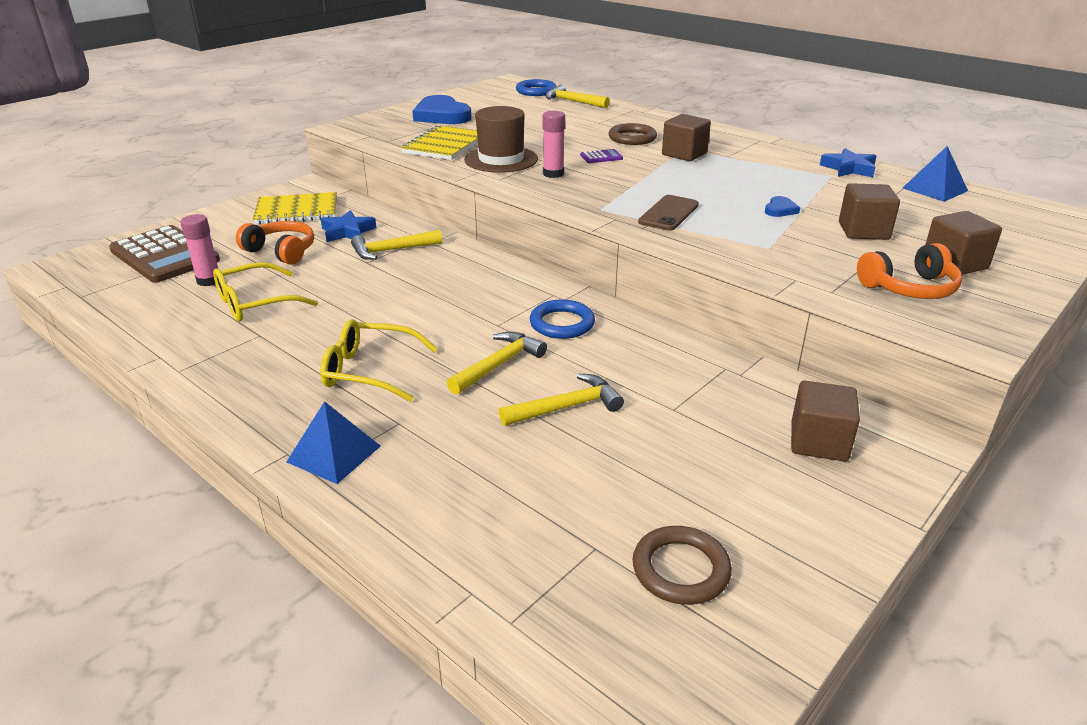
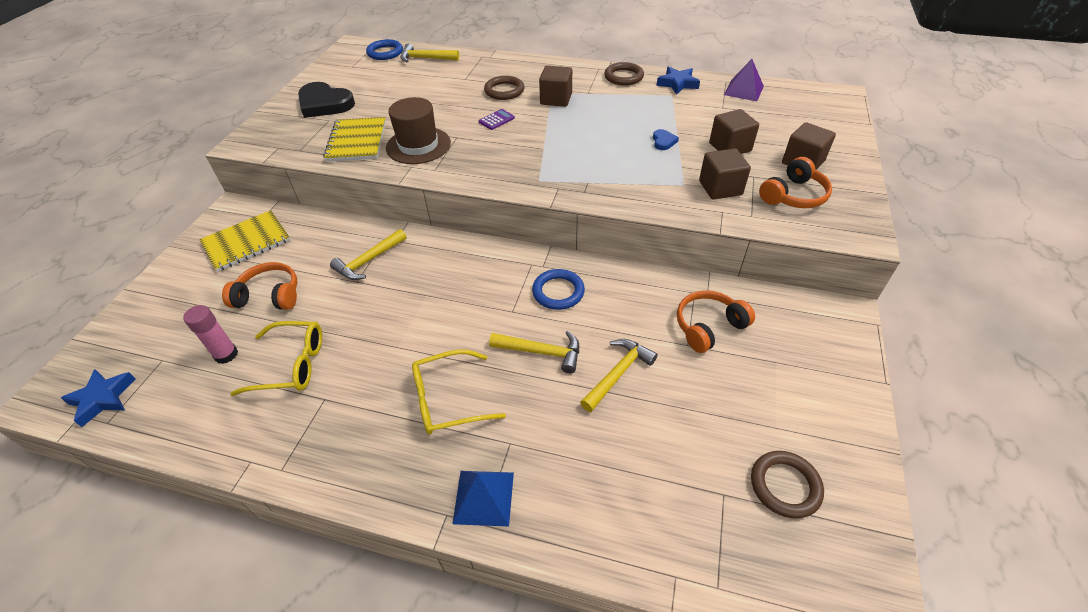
camera: 25 degrees left, 15 degrees up
(164, 255) = (156, 340): brown calculator -> none
(255, 303) = (291, 365): yellow glasses -> yellow glasses turned 120 degrees counterclockwise
(347, 232) = (313, 252): blue star -> blue star (103, 398)
(441, 115) = (325, 104): blue heart -> black heart
(498, 365) = (542, 352): yellow hammer -> yellow hammer turned 90 degrees clockwise
(553, 174) = (473, 150): pink glue stick -> none
(669, 213) = (592, 170): brown phone -> none
(715, 402) = (708, 327): none -> orange headphones
(784, 151) = (623, 77): none -> brown ring
(818, 442) = (790, 336): brown cube -> brown cube (720, 188)
(934, 189) = (743, 90): blue pyramid -> purple pyramid

